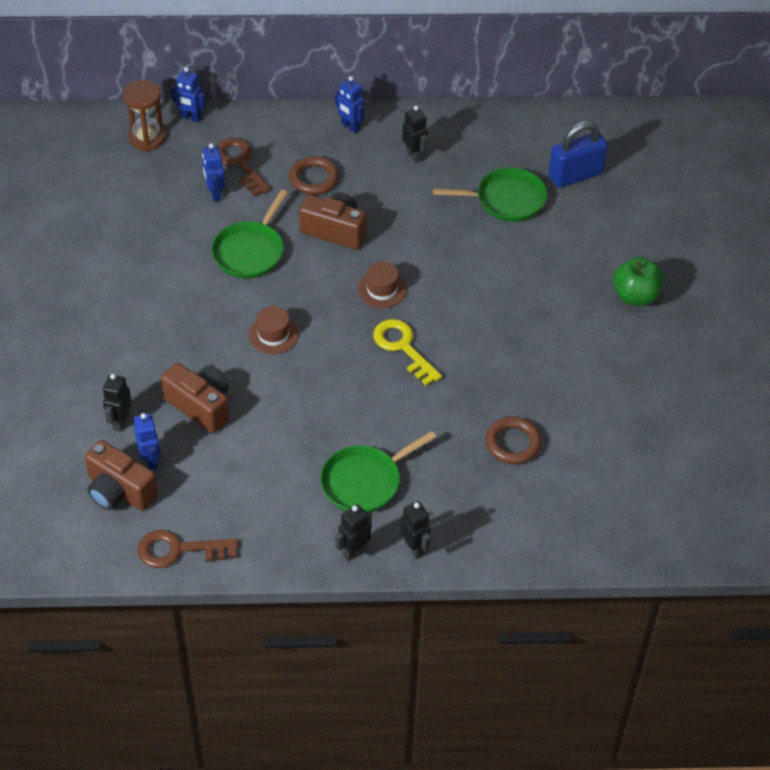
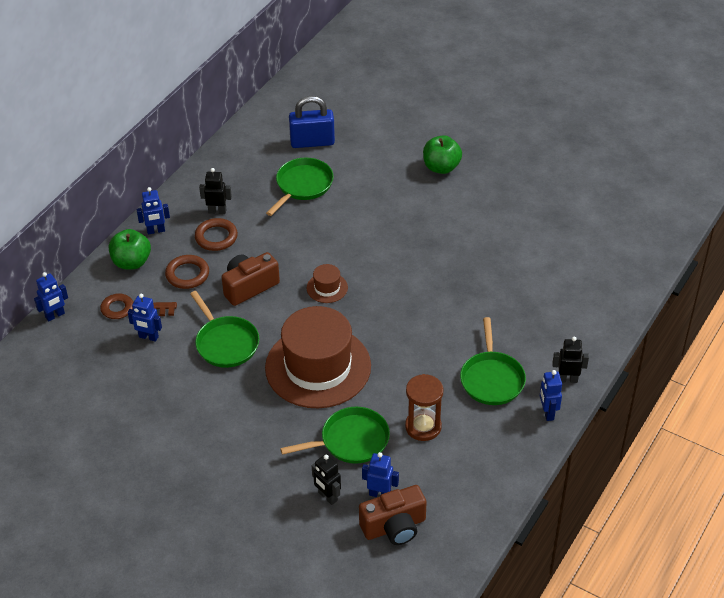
camera: 55 degrees left, 5 degrees down
(147, 138) = (50, 351): brown hourglass -> brown hourglass (423, 427)
(179, 550) = (476, 514): brown key -> none
(200, 406) = (351, 440): brown camera -> green pan
(273, 334) = (318, 367): brown hat -> brown hat, size x2.43
(296, 132) = (131, 262): none -> green apple
(354, 551) = (547, 413): black robot -> blue robot
(403, 348) = (389, 302): yellow key -> none
(513, 443) = (517, 286): brown ring -> brown ring (216, 237)
(575, 175) = (312, 142): blue padlock -> blue padlock turned 75 degrees clockwise

